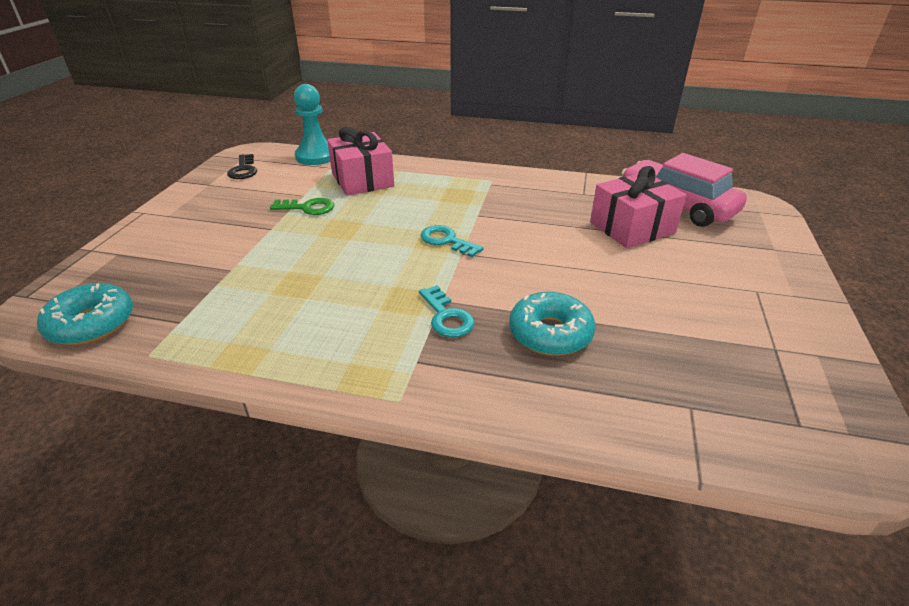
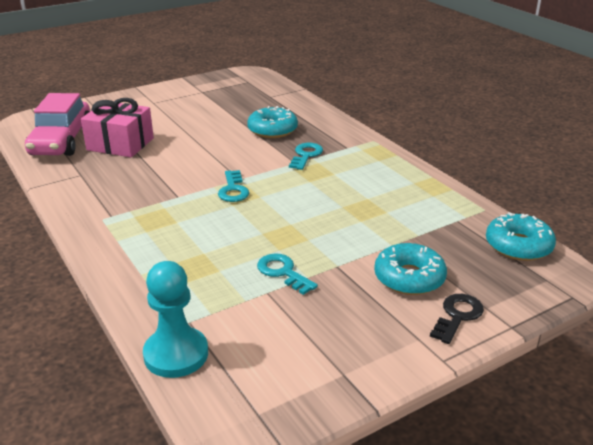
camera: 135 degrees left, 5 degrees down
(200, 245) = (409, 278): none -> turquoise donut
(243, 170) = (282, 379): black key -> black key (457, 316)
(308, 208) = (283, 272): green key -> turquoise key
(362, 180) = (191, 281): pink gift -> none

